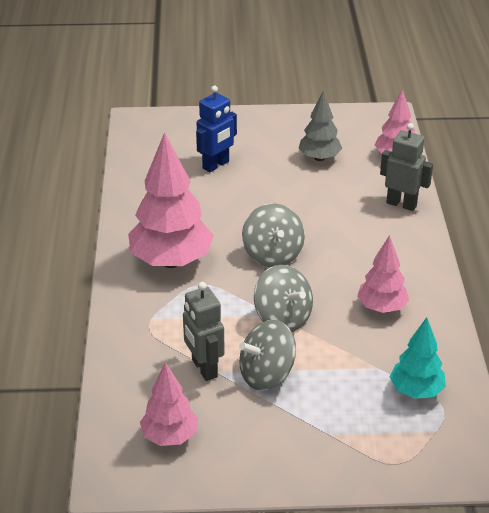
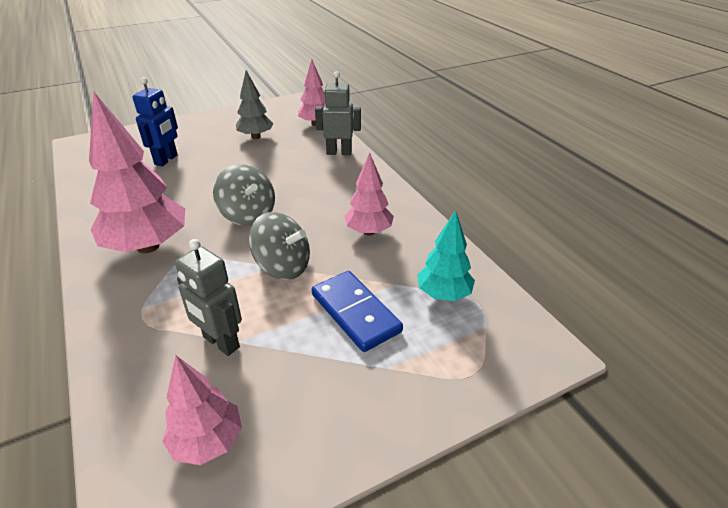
camera: 25 degrees left, 0 degrees up
(267, 375) = (292, 326): grey spinning top -> none
(326, 381) = (355, 313): none -> blue domino

